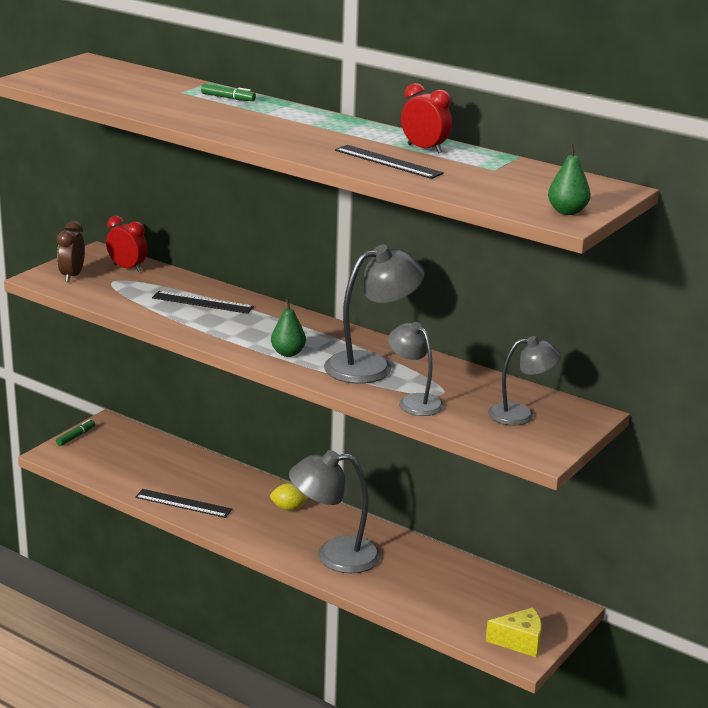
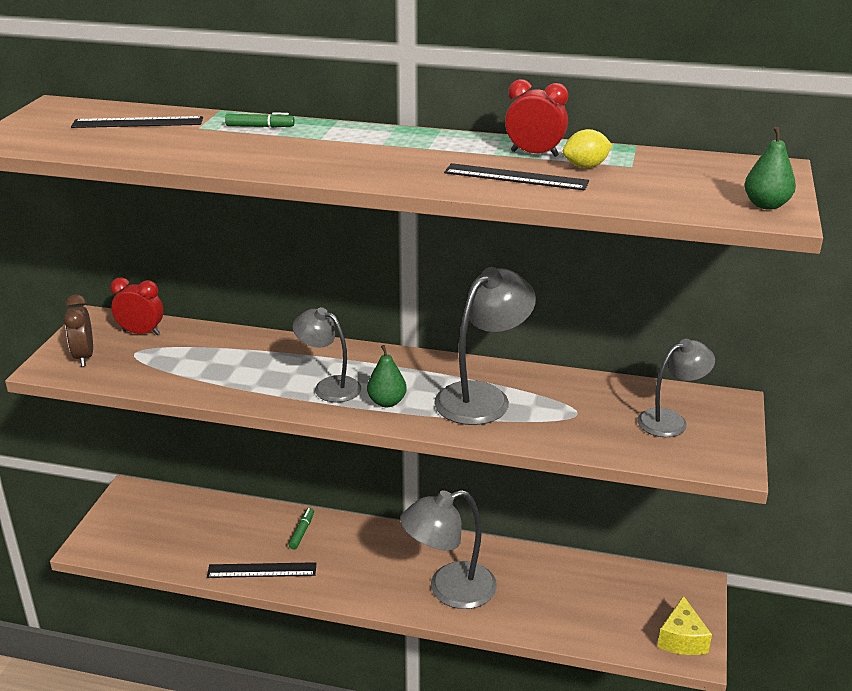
camera: 20 degrees left, 5 degrees up
(76, 436) = (103, 518): green marker -> green marker (302, 532)
(202, 302) = (252, 358): black ruler -> black ruler (137, 122)
(288, 508) = (371, 545): yellow lemon -> yellow lemon (585, 166)
(414, 401) = (558, 431): grey lamp -> grey lamp (329, 386)
(519, 642) = (682, 639): yellow cheese -> yellow cheese turned 120 degrees clockwise

